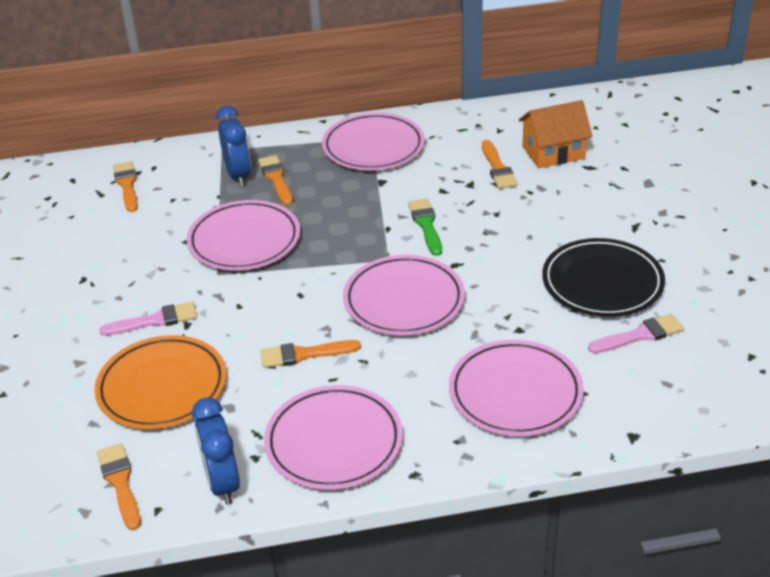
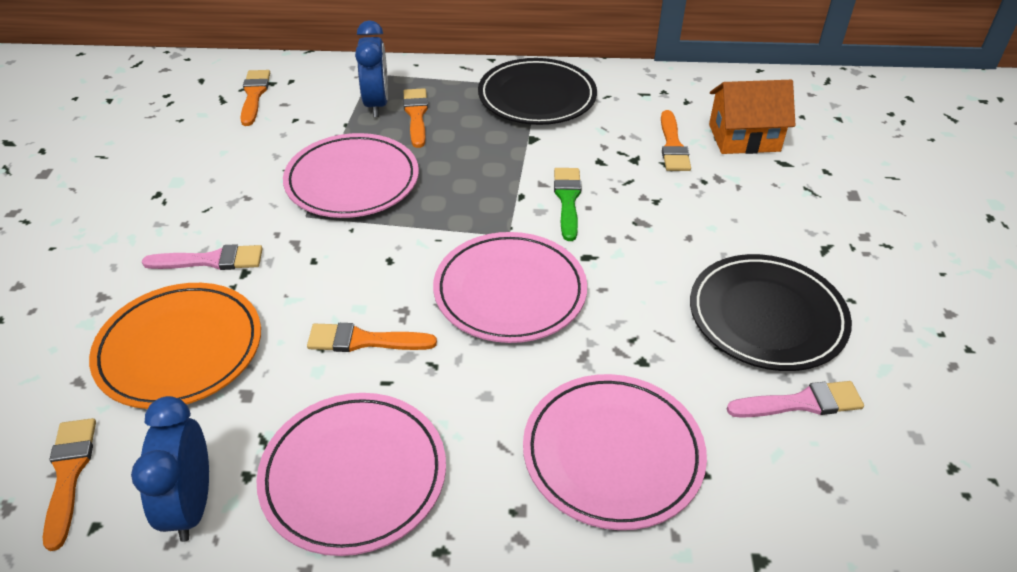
camera: 10 degrees right, 5 degrees up
(373, 147) = (537, 97): pink plate -> black plate

